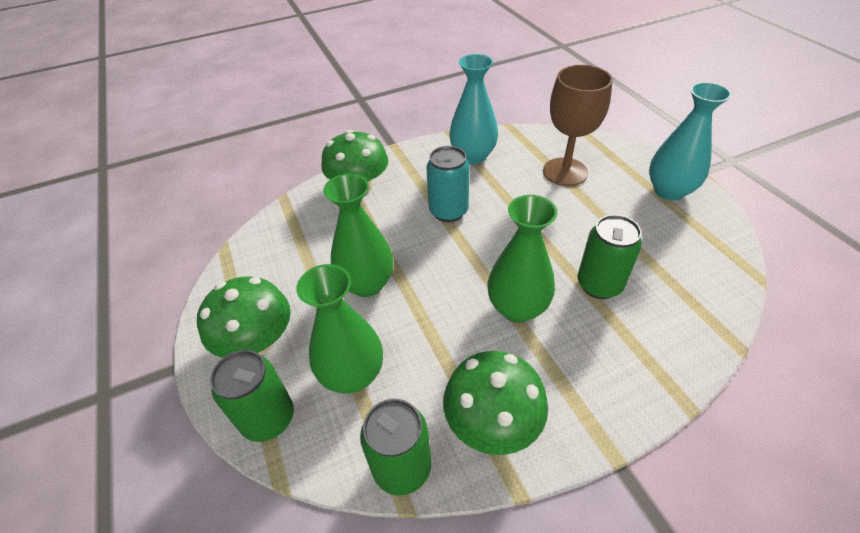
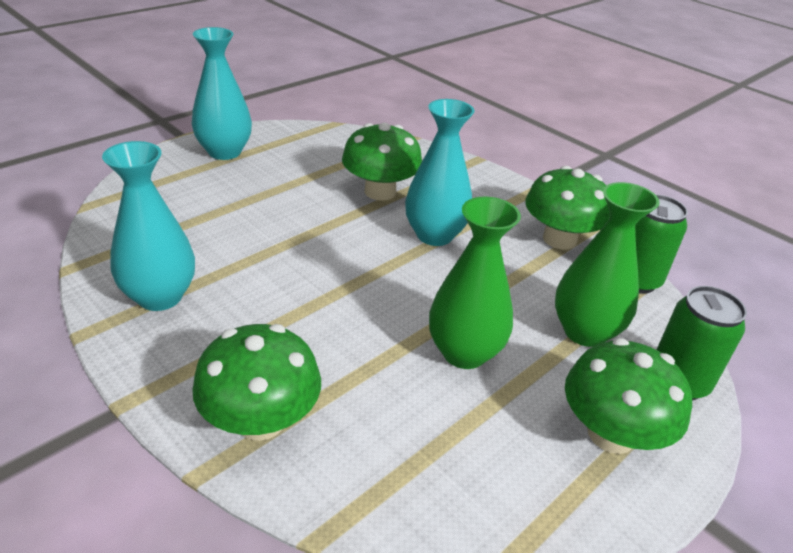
camera: 115 degrees left, 10 degrees down
(448, 211) = (300, 302): turquoise can -> none
(517, 308) = (434, 235): green vase -> turquoise vase
(565, 172) = (195, 214): brown goblet -> none
(599, 285) = (380, 191): green can -> green mushroom

